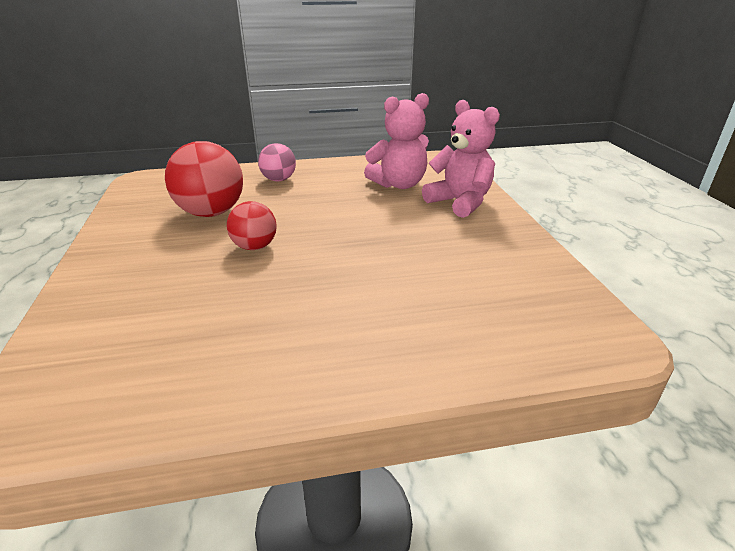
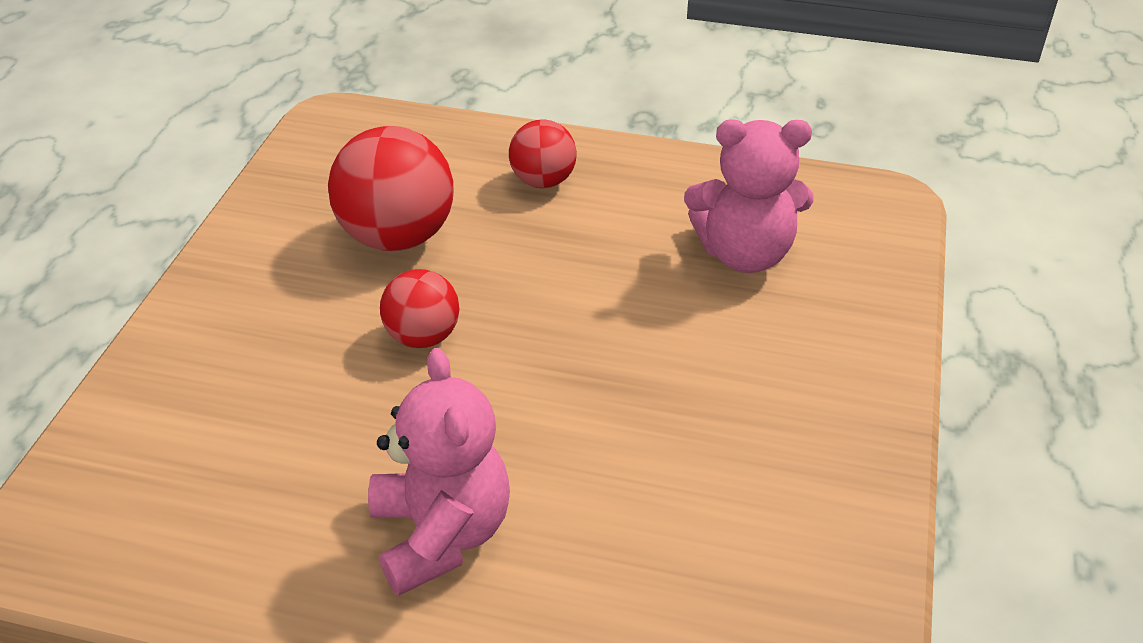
camera: 25 degrees right, 10 degrees up
(279, 180) = (543, 181): pink ball -> red ball
(460, 202) = (822, 336): pink teddy bear -> pink teddy bear (441, 534)

